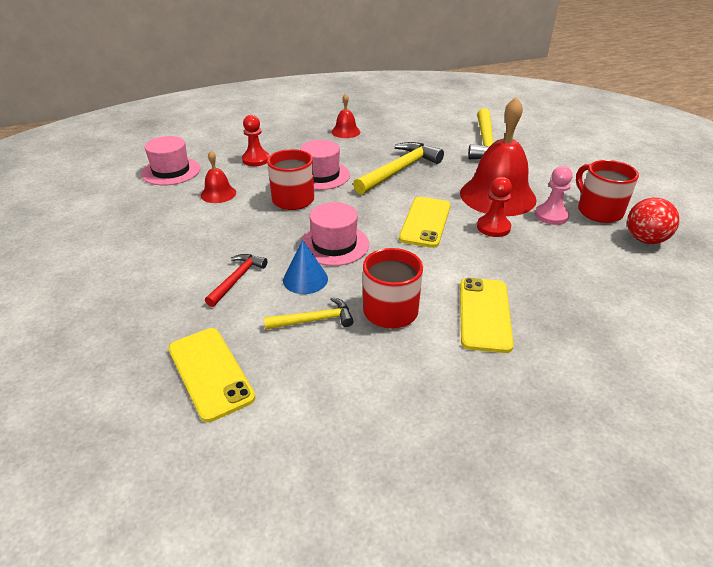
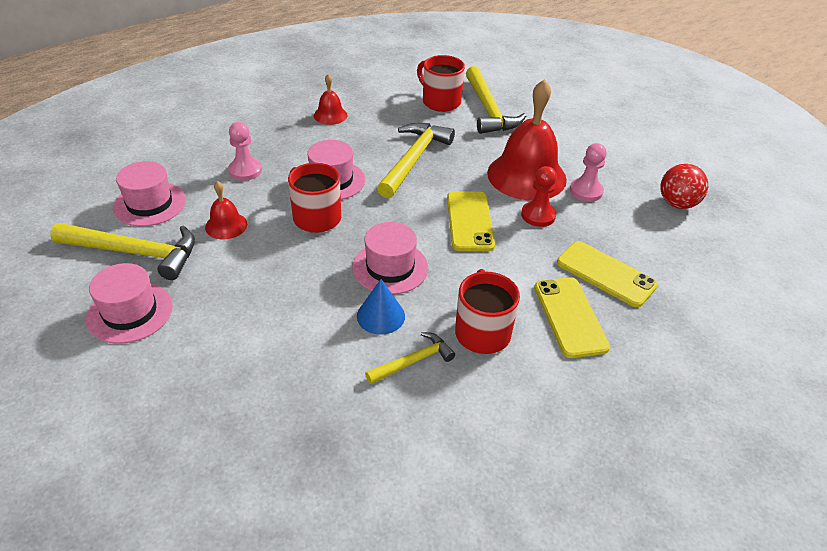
camera: 20 degrees left, 5 degrees up
(110, 240) = (130, 312): none -> pink hat
(140, 201) = (135, 253): none -> yellow hammer
(210, 372) = (339, 446): yellow phone -> yellow phone (606, 274)
(237, 279) = (308, 331): red hammer -> none
(256, 160) = (245, 170): red pawn -> pink pawn
(598, 211) = (626, 178): red mug -> red mug (440, 102)

